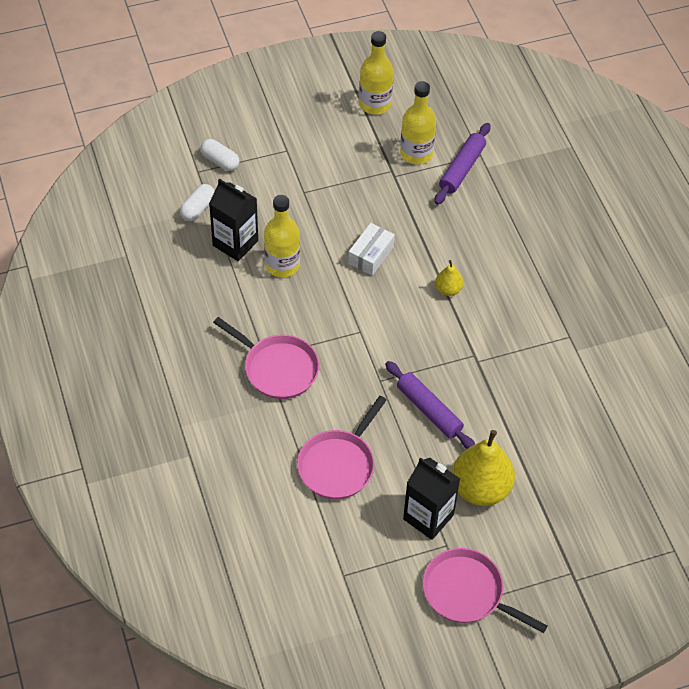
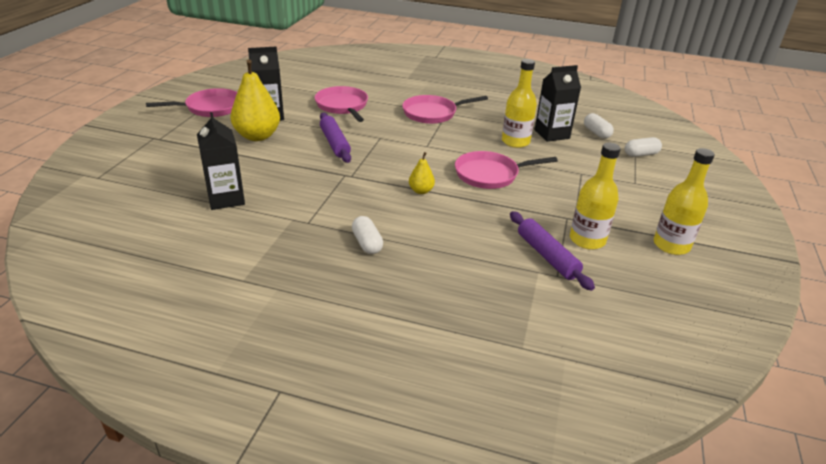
camera: 125 degrees right, 20 degrees down
(371, 255) = (490, 174): white box -> pink pan
(429, 410) = (334, 143): purple rolling pin -> purple rolling pin turned 75 degrees clockwise
(555, 281) = (367, 243): none -> white capsule
(599, 419) = (226, 199): none -> black carton

